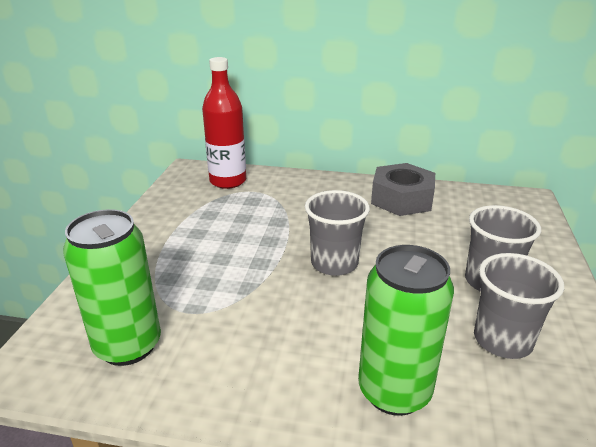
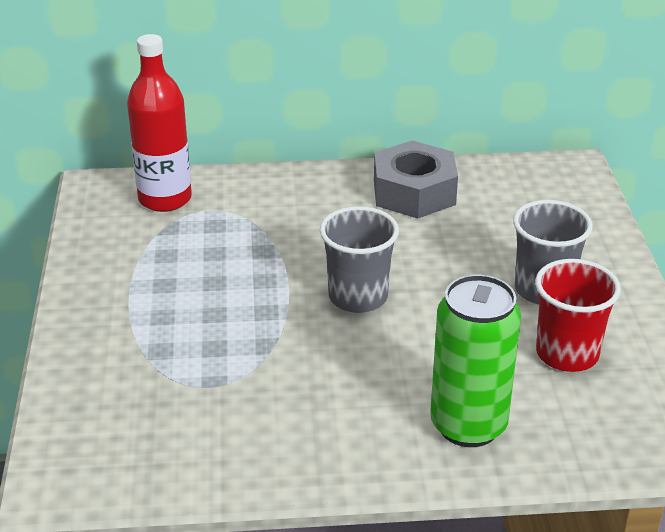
camera: 15 degrees left, 5 degrees up
(128, 346) = (160, 435): green can -> none
(502, 340) = (567, 354): grey cup -> red cup

